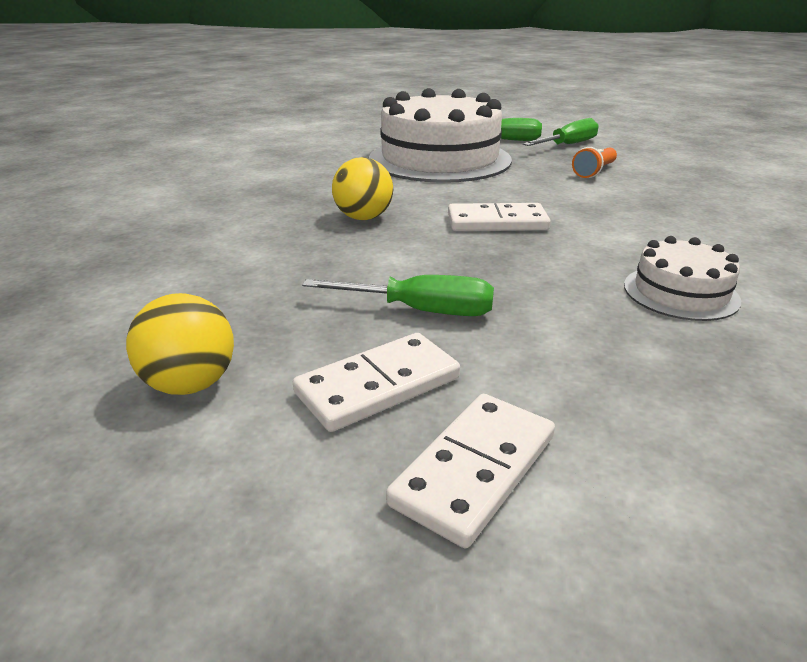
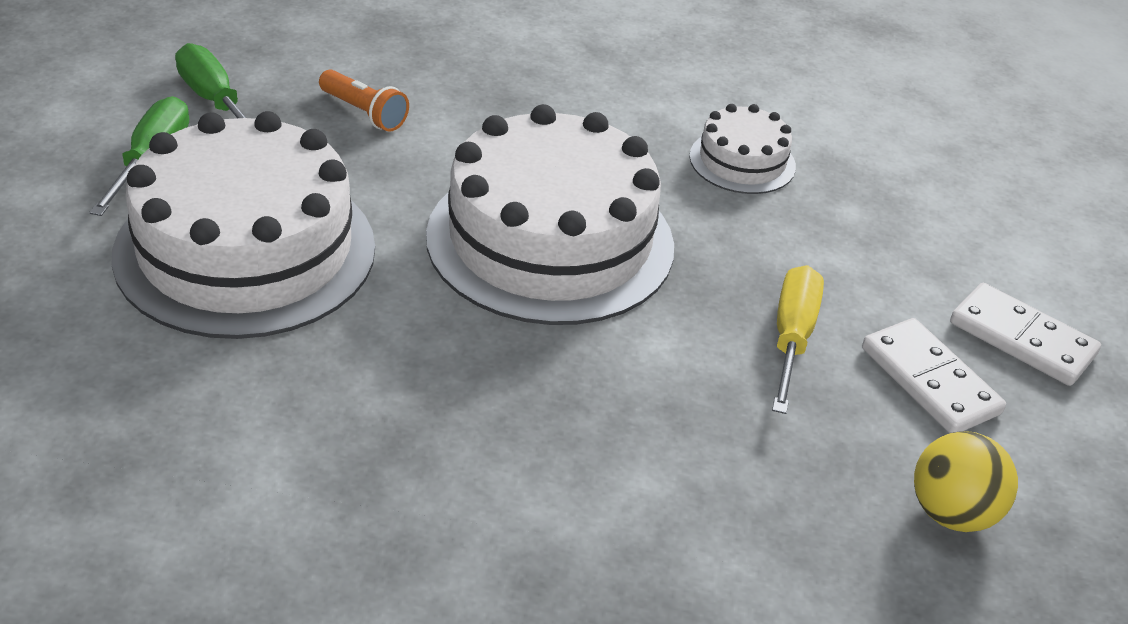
camera: 90 degrees left, 10 degrees up
(363, 218) = (517, 364): yellow ball -> none
(422, 311) = (792, 337): green screwdriver -> yellow screwdriver
(497, 222) = (550, 241): white domino -> white cake

